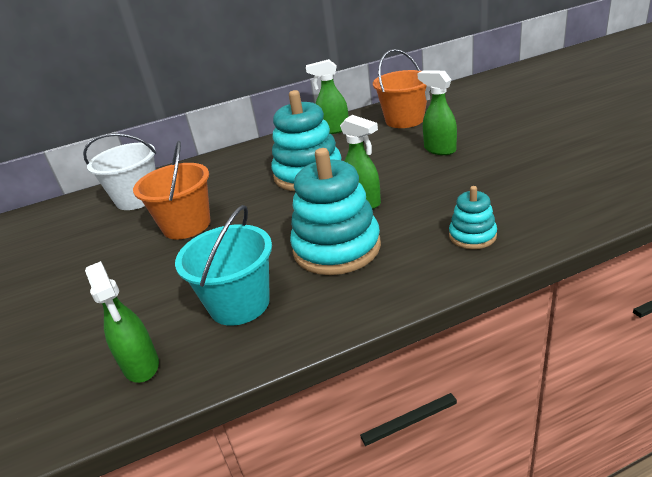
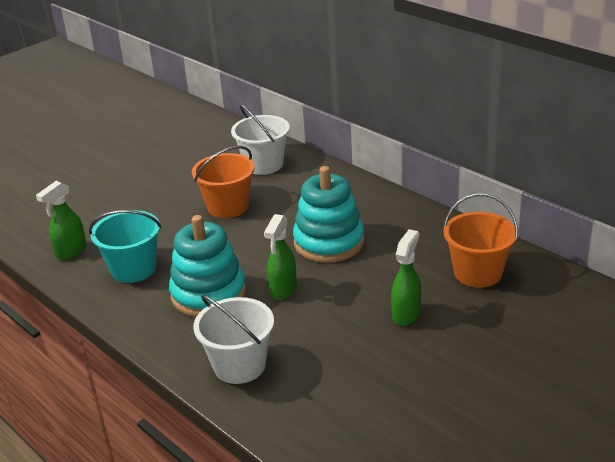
camera: 65 degrees right, 0 degrees up
(333, 130) = (433, 229): green spray bottle -> none
(472, 236) = (239, 365): turquoise stacking toy -> white bucket

